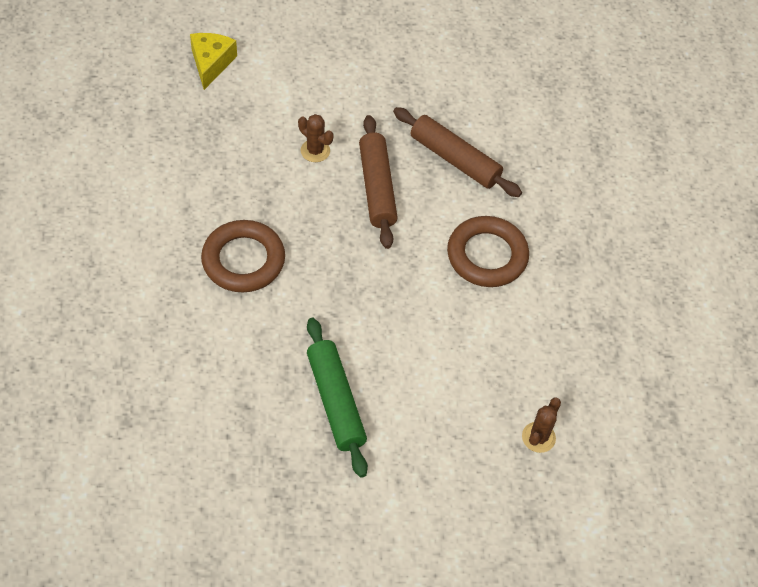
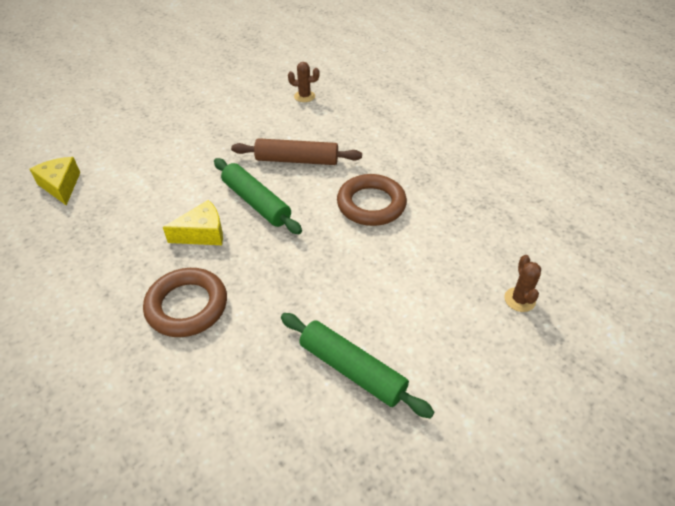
camera: 30 degrees left, 10 degrees down
(304, 193) = (202, 233): none -> yellow cheese
(315, 151) = (189, 202): brown cactus -> brown cactus (304, 96)
(377, 188) = (256, 202): brown rolling pin -> green rolling pin

